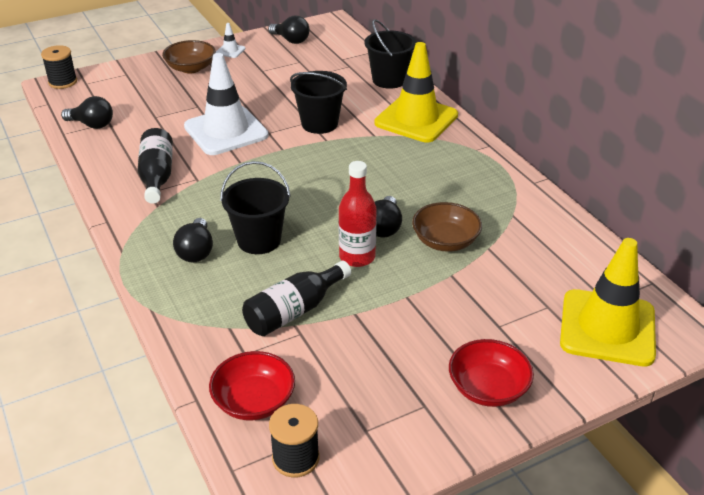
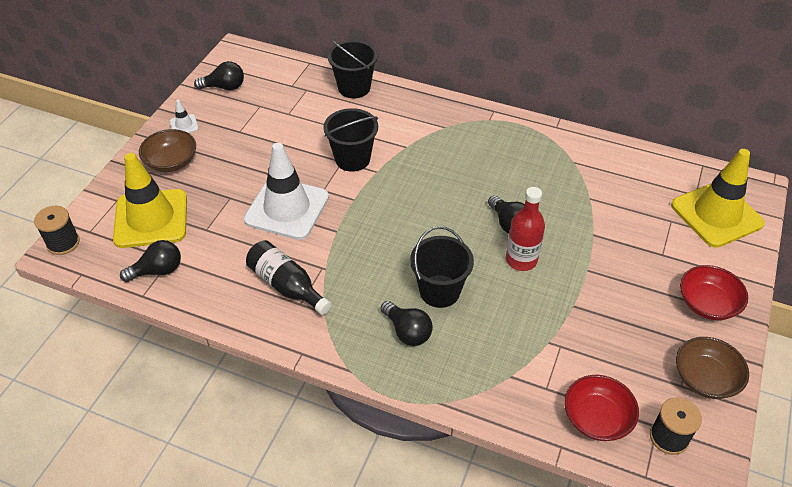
camera: 40 degrees left, 10 degrees up
(294, 311) = (535, 332): black bottle -> none
(416, 119) = (418, 115): yellow traffic cone -> yellow traffic cone (151, 218)
(445, 241) = (559, 210): brown bowl -> brown bowl (705, 378)

